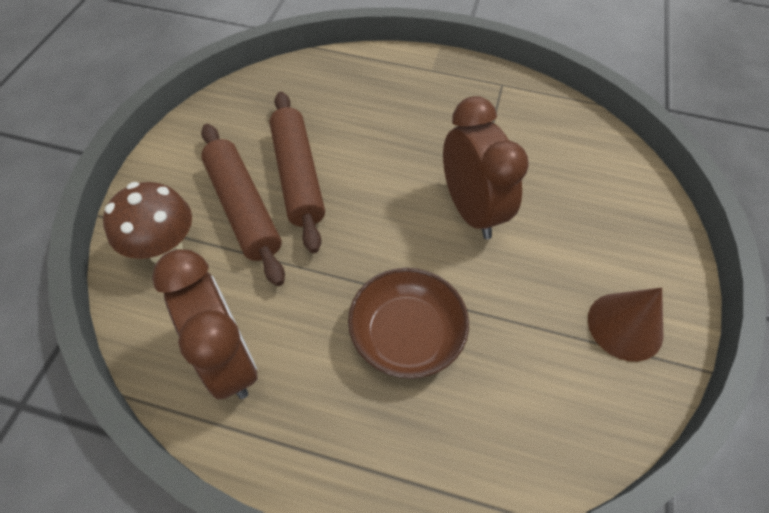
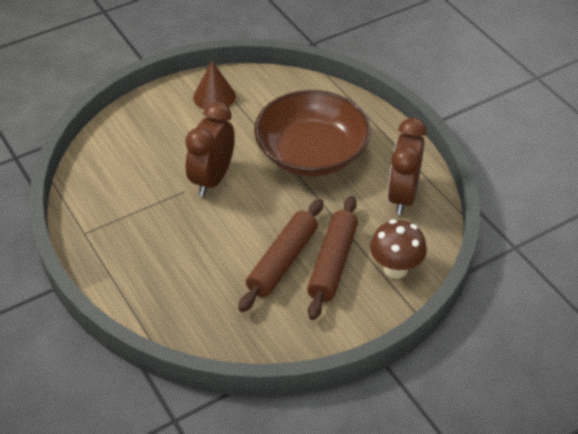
camera: 135 degrees left, 10 degrees down
(406, 334) = (311, 153): brown bowl -> brown bowl, size x1.67

